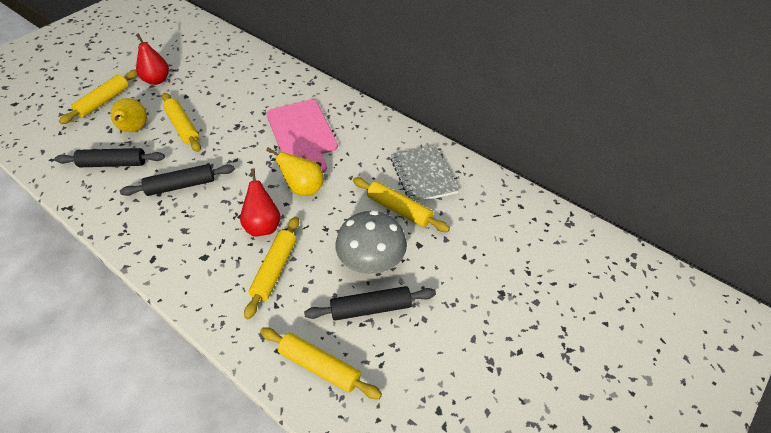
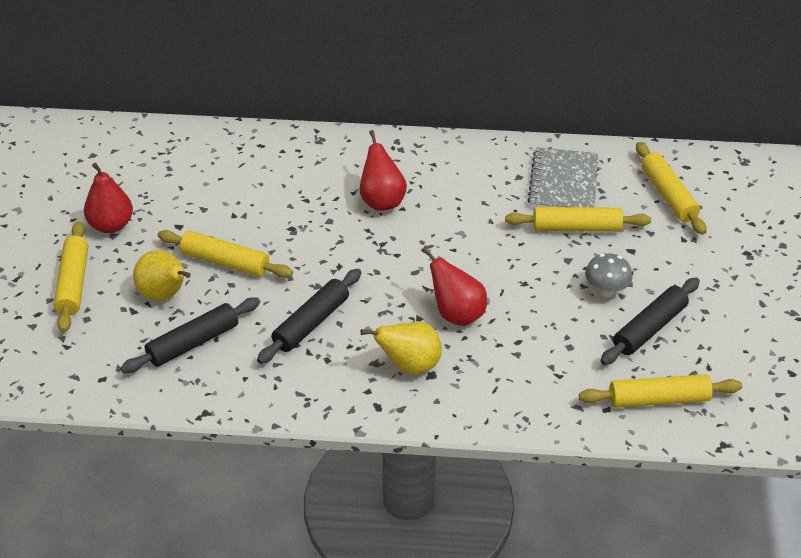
camera: 35 degrees left, 5 degrees down
(275, 270) = (520, 346): yellow rolling pin -> yellow rolling pin (668, 195)
(302, 133) = (382, 201): pink cutting board -> red pear
(303, 189) = (454, 257): yellow pear -> yellow pear (409, 366)
(371, 263) = (606, 290): grey mushroom -> grey mushroom, size x0.55
(423, 175) = (563, 183): grey notebook -> grey notebook turned 60 degrees clockwise

